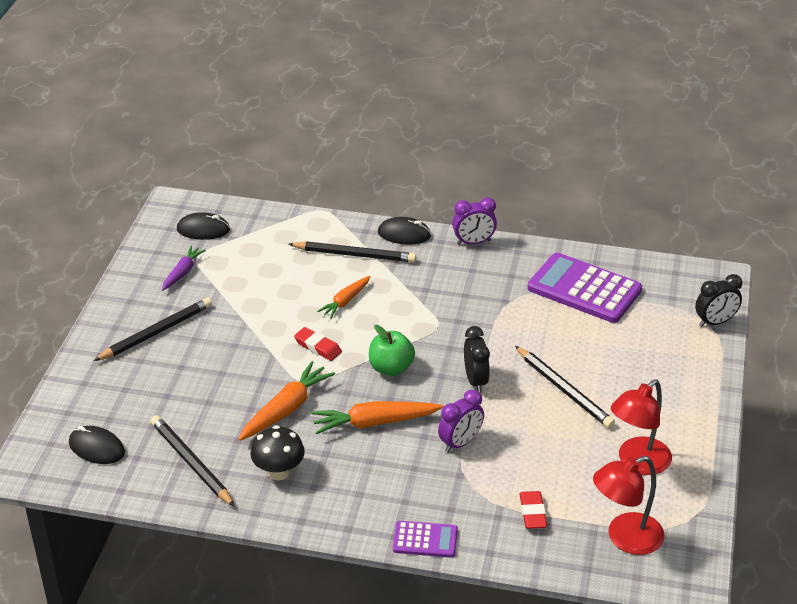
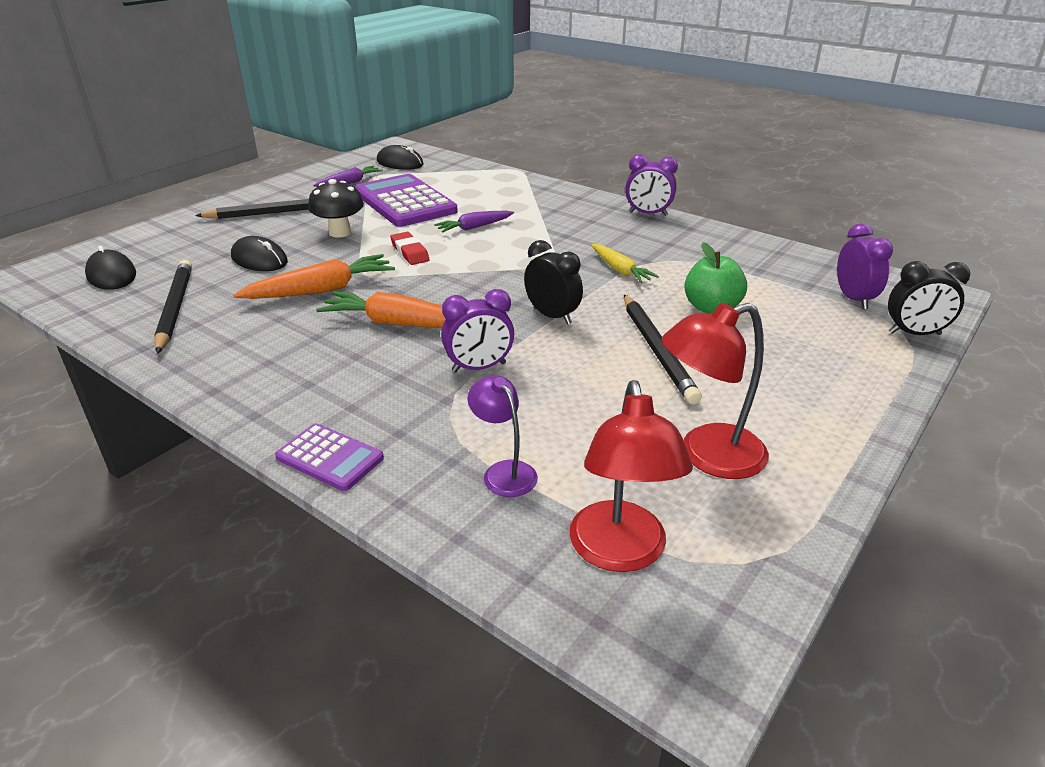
camera: 25 degrees right, 5 degrees down
(279, 472) = (247, 339): black mushroom -> black mushroom (340, 232)
(345, 301) = (474, 227): orange carrot -> purple carrot
(354, 255) = (517, 200): black pencil -> none
(391, 368) = (466, 284): green apple -> green apple (711, 308)
(404, 234) = (580, 196): black mouse -> black mouse (259, 259)
(475, 380) = (552, 316): black clock -> black clock turned 60 degrees counterclockwise
(493, 318) = (620, 270): none -> yellow carrot
(532, 513) = (504, 472): red eraser -> purple lamp
(584, 289) = (749, 270): purple calculator -> purple calculator (405, 202)
(625, 538) = (620, 553): red lamp -> red lamp turned 90 degrees counterclockwise
(666, 299) = (853, 299): none -> purple clock

